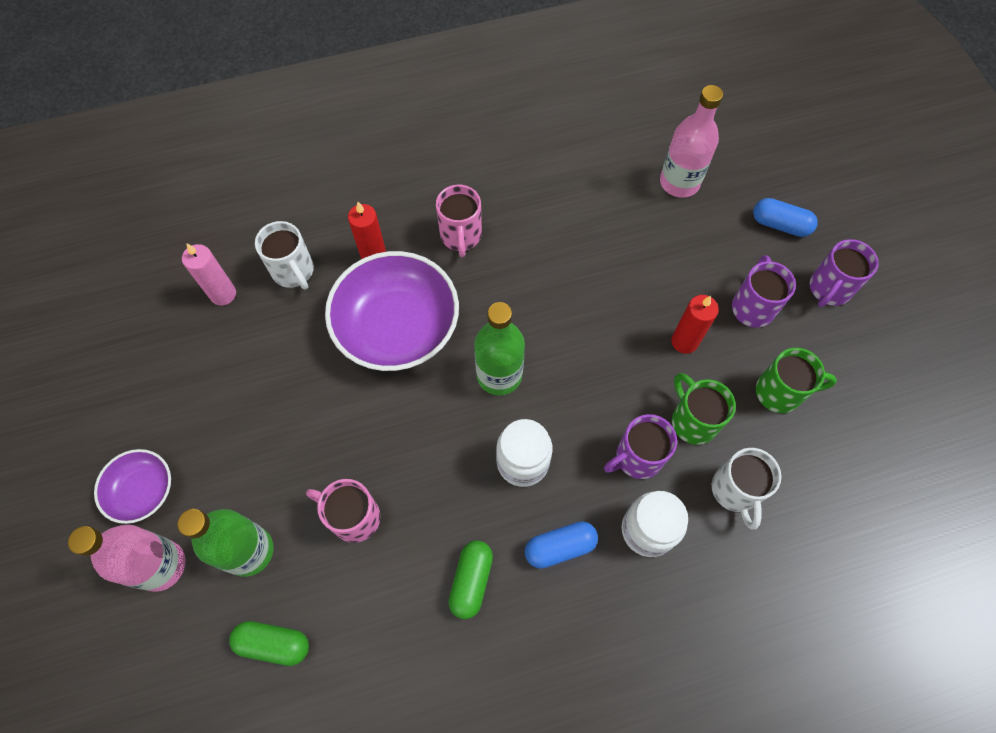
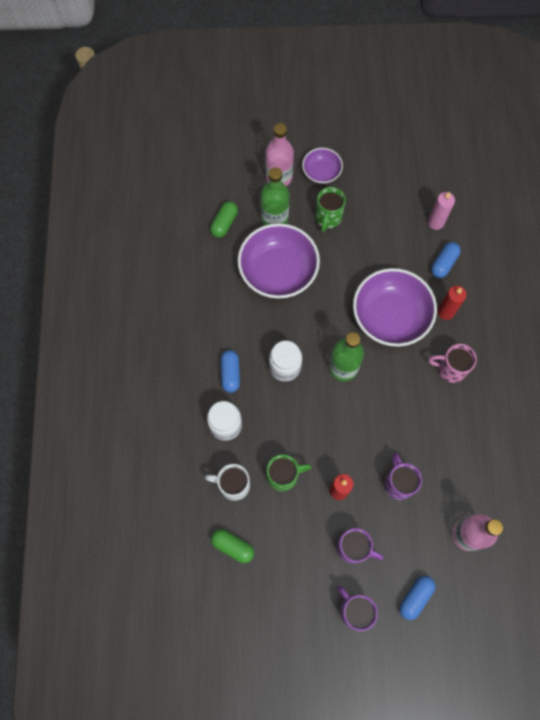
camera: 105 degrees right, 5 degrees up
(294, 271) = (443, 263): white mug -> blue capsule
(353, 517) = (278, 271): pink mug -> purple bowl
(471, 581) = (226, 323): green capsule -> green capsule (232, 546)
(637, 457) = (269, 433): purple mug -> purple mug (398, 483)
(780, 392) = (287, 540): green mug -> green mug (328, 218)

